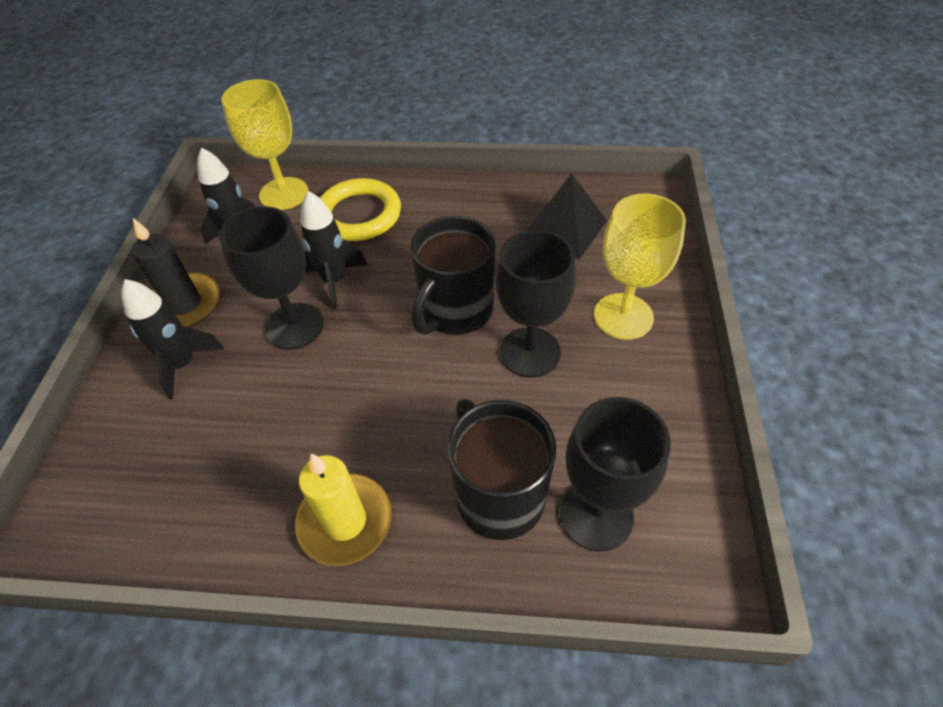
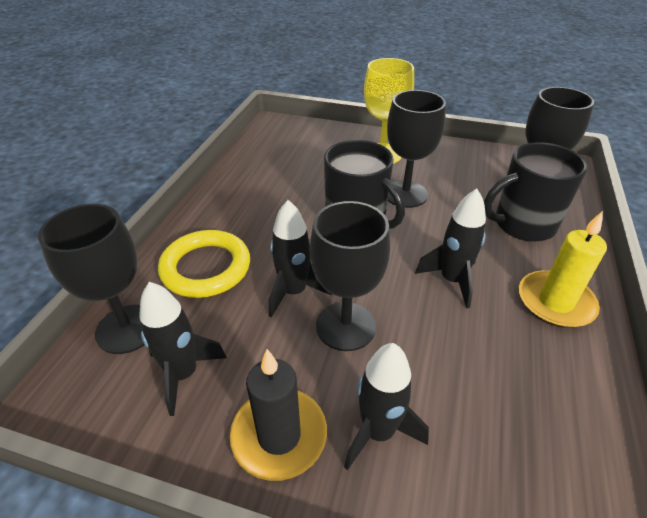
camera: 80 degrees left, 10 degrees down
(284, 194) = (127, 329): yellow goblet -> black goblet
(369, 410) = (452, 280): none -> black rocket
(565, 228) = (289, 160): black pyramid -> none

